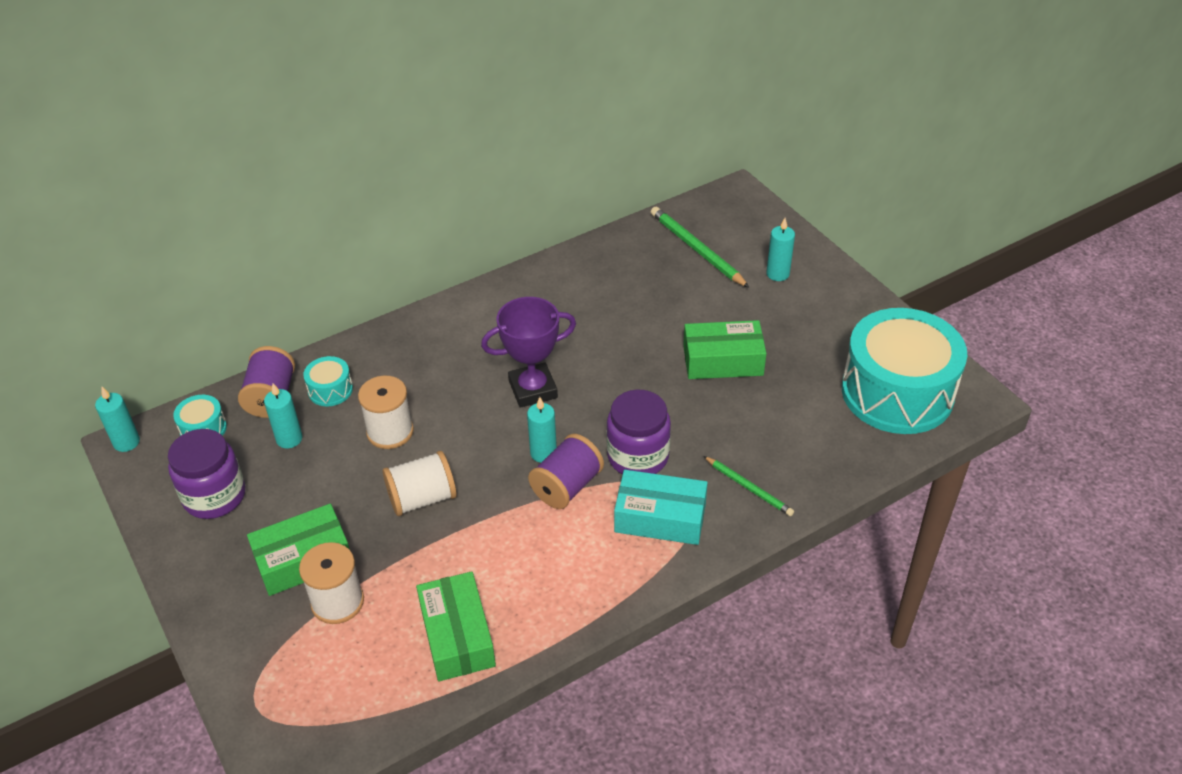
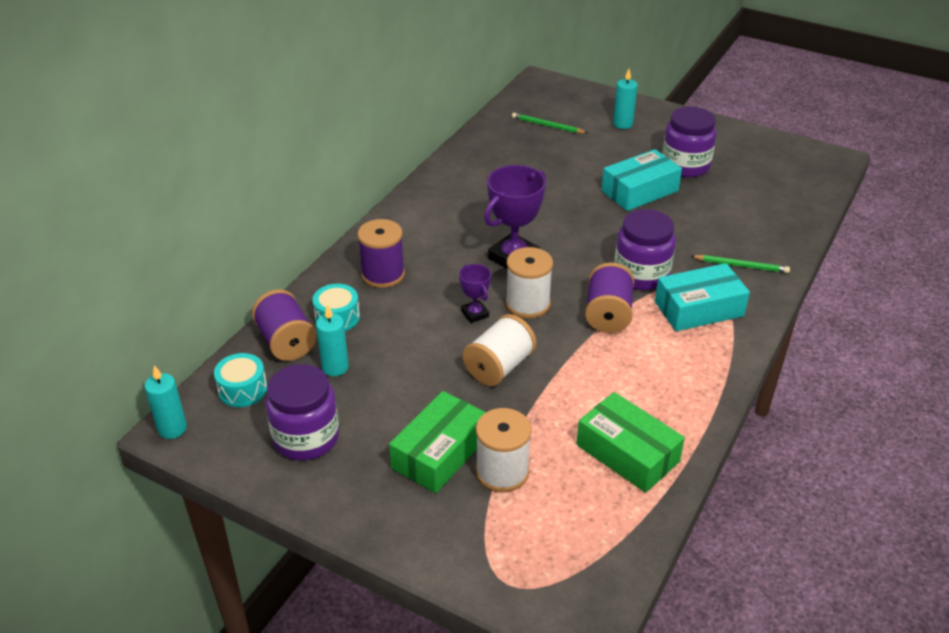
camera: 30 degrees left, 5 degrees down
(390, 432) = (422, 329): white spool -> white spool (527, 304)
(403, 361) = (383, 274): none -> purple spool
(447, 435) = (475, 314): none -> purple trophy
(543, 453) = (566, 298): turquoise candle -> none
(696, 249) = (547, 126): green pencil -> green pencil, size x0.61
(723, 360) = (639, 191): green box -> turquoise box
(799, 348) = (685, 165): none -> purple jar
(897, 392) = (778, 171): turquoise drum -> none

